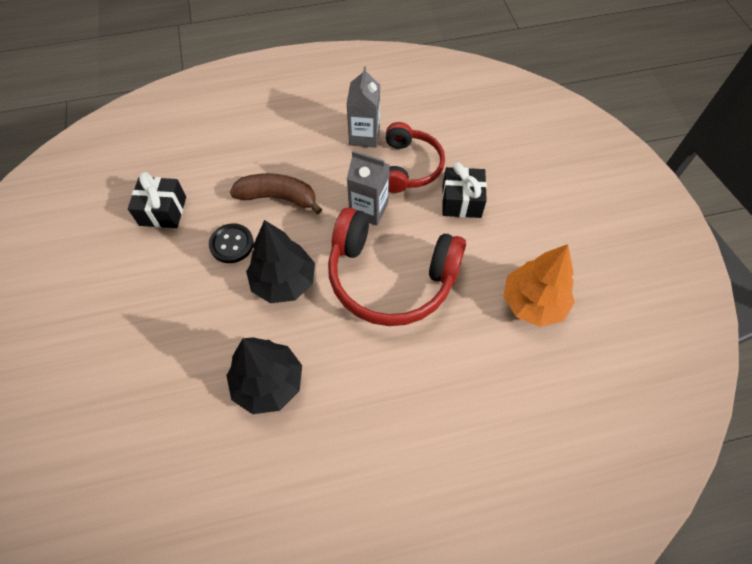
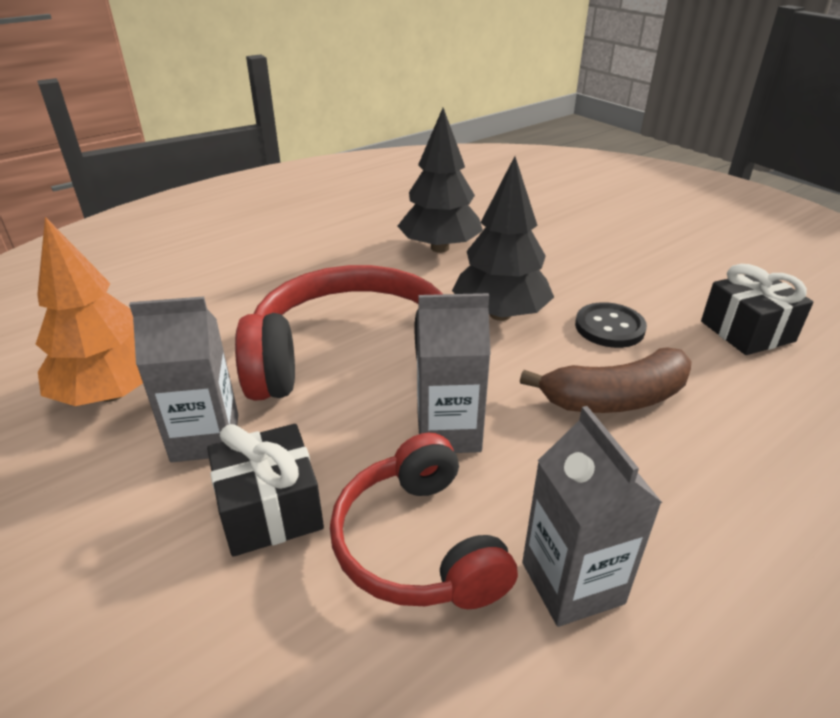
camera: 155 degrees right, 25 degrees down
(484, 250) = (205, 438): none -> grey carton

